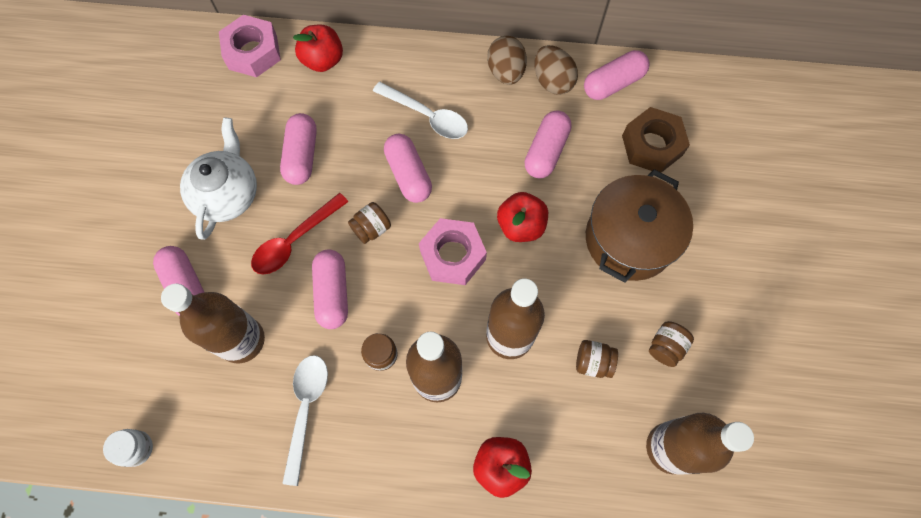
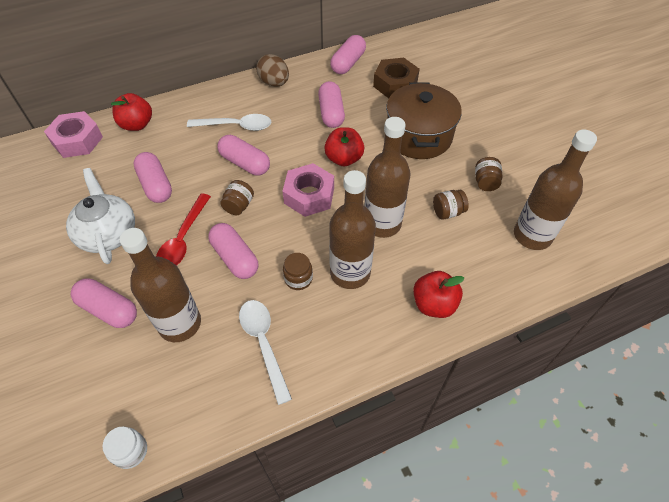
camera: 30 degrees left, 15 degrees down
(552, 81) = (308, 76): brown egg -> none

